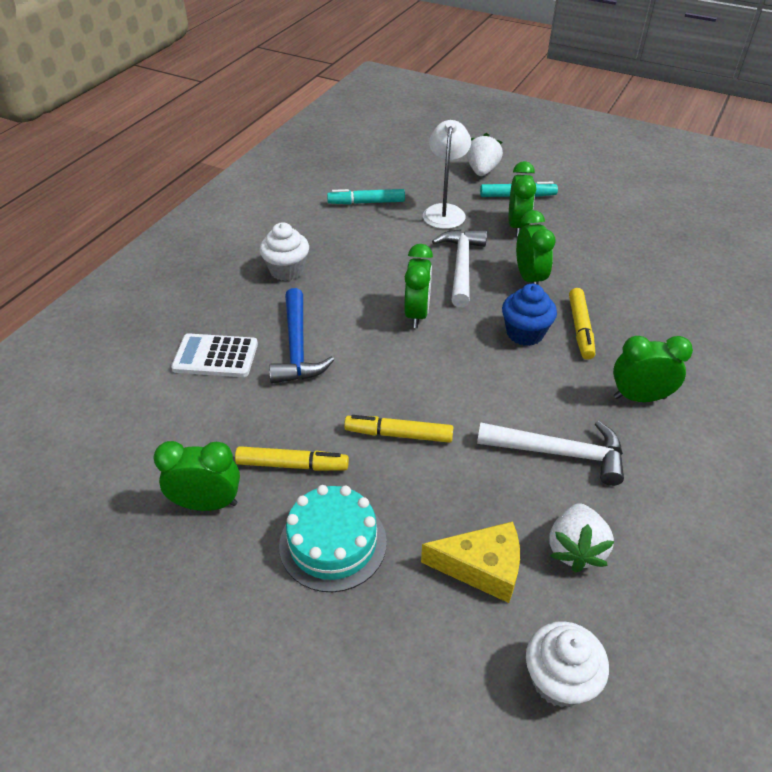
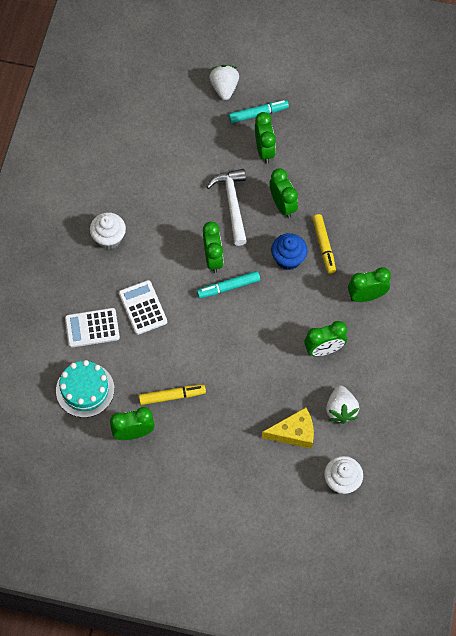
camera: 15 degrees left, 20 degrees up
(297, 348) = (143, 307): blue hammer -> white calculator
(333, 543) = (211, 439): turquoise cake -> turquoise cake (85, 390)
(366, 202) = (143, 149): turquoise marker -> turquoise marker (228, 287)
(398, 434) = (227, 359): yellow marker -> none
(444, 211) = (206, 145): white lamp -> none
(559, 453) = (324, 349): white hammer -> green clock

